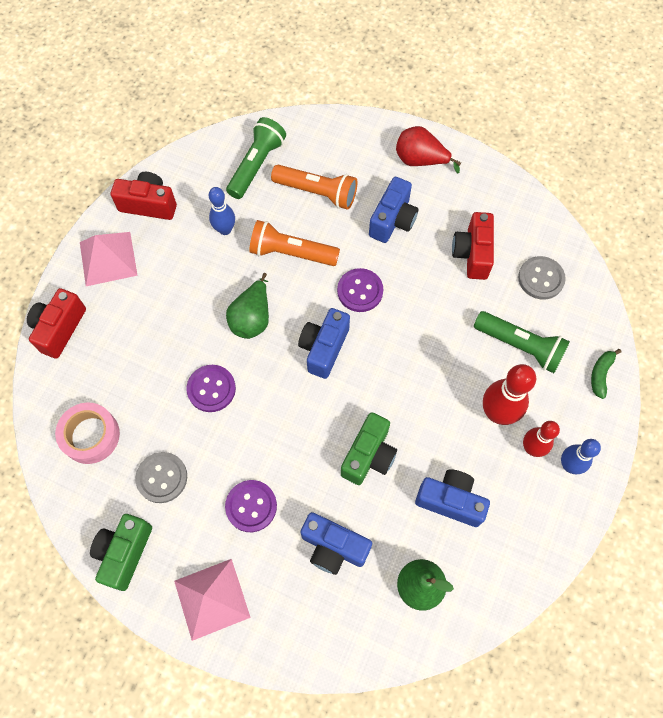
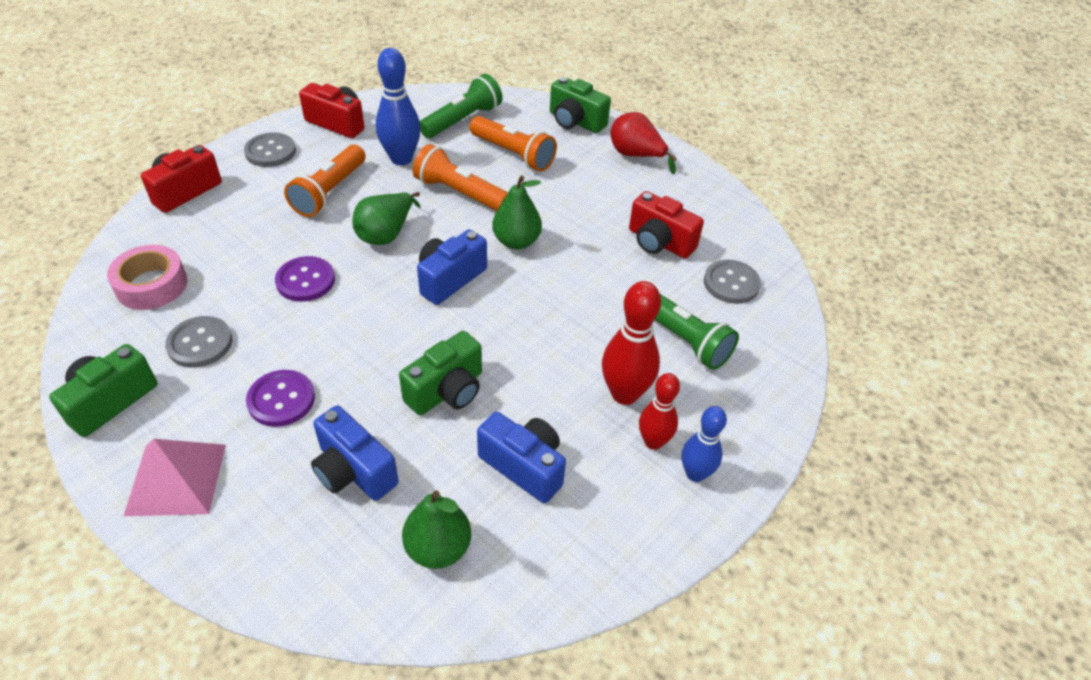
camera: 15 degrees right, 20 degrees down
(108, 258) = (270, 151): pink pyramid -> grey button
(183, 288) = (330, 192): none -> orange flashlight
(225, 229) = (401, 159): blue bowling pin -> blue bowling pin, size x1.54
(354, 135) = (575, 121): none -> green camera
(360, 291) = (516, 241): purple button -> green pear
(393, 220) = (583, 194): blue camera -> none
(472, 254) = (659, 242): red camera -> red camera turned 75 degrees counterclockwise
(600, 374) = (772, 391): green banana -> none

